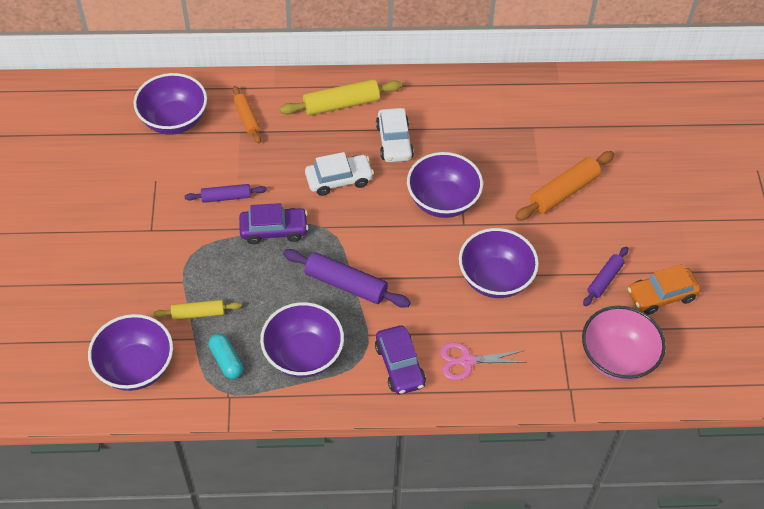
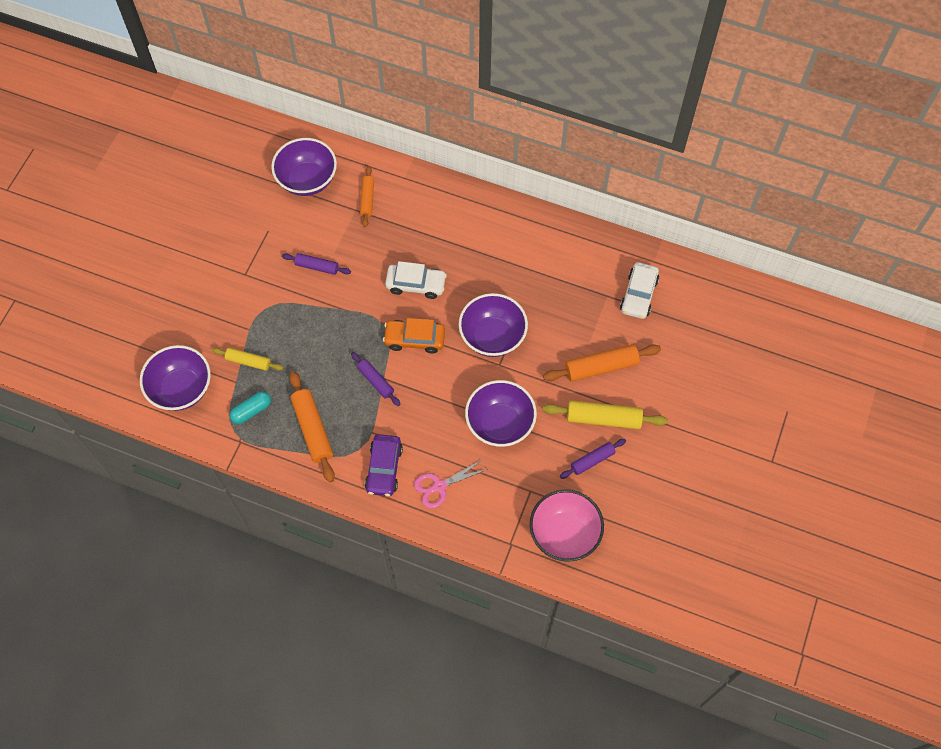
camera: 25 degrees right, 10 degrees up
(226, 361) = (251, 411): turquoise capsule -> turquoise capsule turned 60 degrees clockwise
(274, 230) = (341, 310): purple car -> none
(303, 355) = (313, 429): purple bowl -> orange rolling pin
(341, 104) = (452, 214): yellow rolling pin -> yellow rolling pin (603, 418)
(346, 284) = (376, 381): purple rolling pin -> purple rolling pin, size x0.61
(394, 141) = (479, 266): white car -> white car (638, 295)
(466, 361) = (439, 486): pink scissors -> pink scissors turned 45 degrees counterclockwise
(661, 295) = (633, 494): orange car -> orange car (414, 339)

